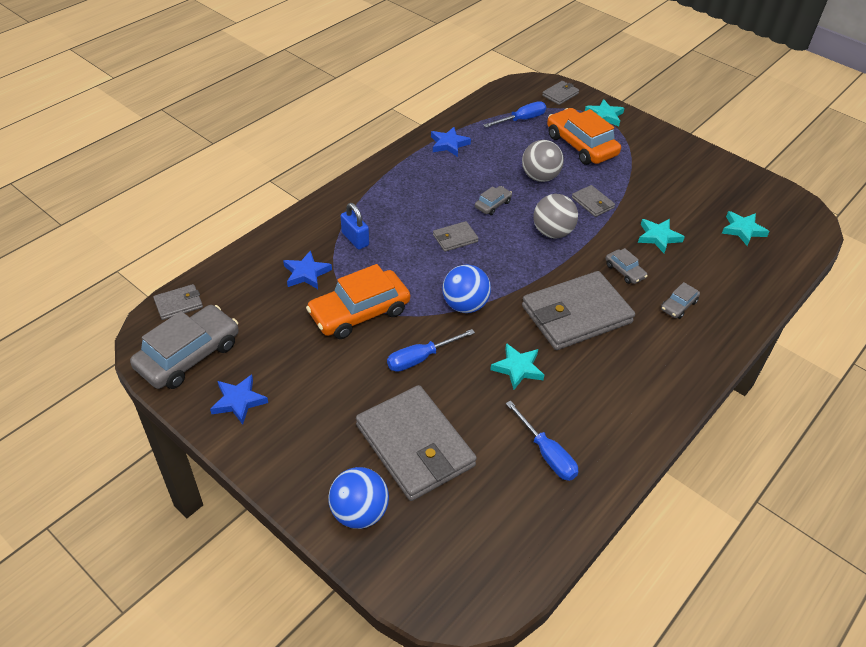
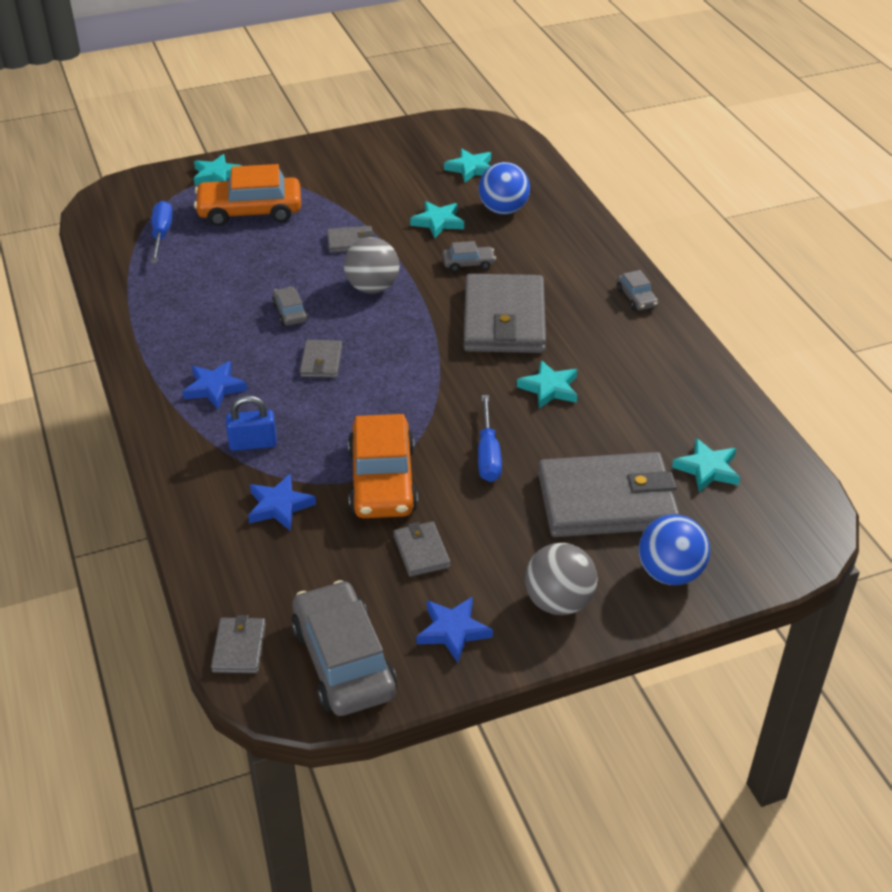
camera: 60 degrees left, 5 degrees down
(449, 144) = (149, 306): blue star -> blue star (214, 388)
(465, 305) = (433, 392): blue ball -> blue ball (503, 210)
(494, 502) = (707, 469): none -> turquoise star
(540, 177) = (275, 261): grey ball -> grey ball (558, 602)
(546, 453) = (669, 411): blue screwdriver -> none
(560, 95) = (145, 189): grey wallet -> grey wallet (421, 551)
(678, 305) = (539, 251): grey car -> grey car (636, 298)

